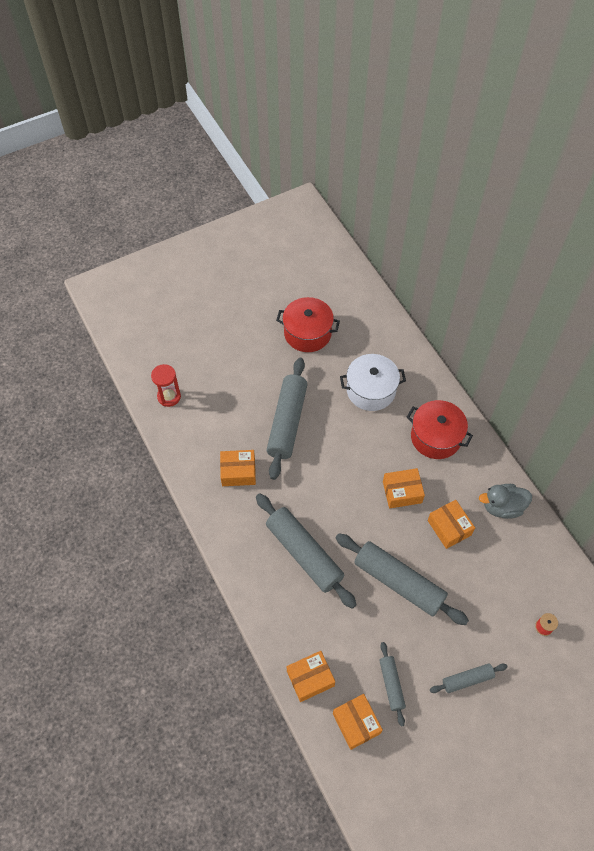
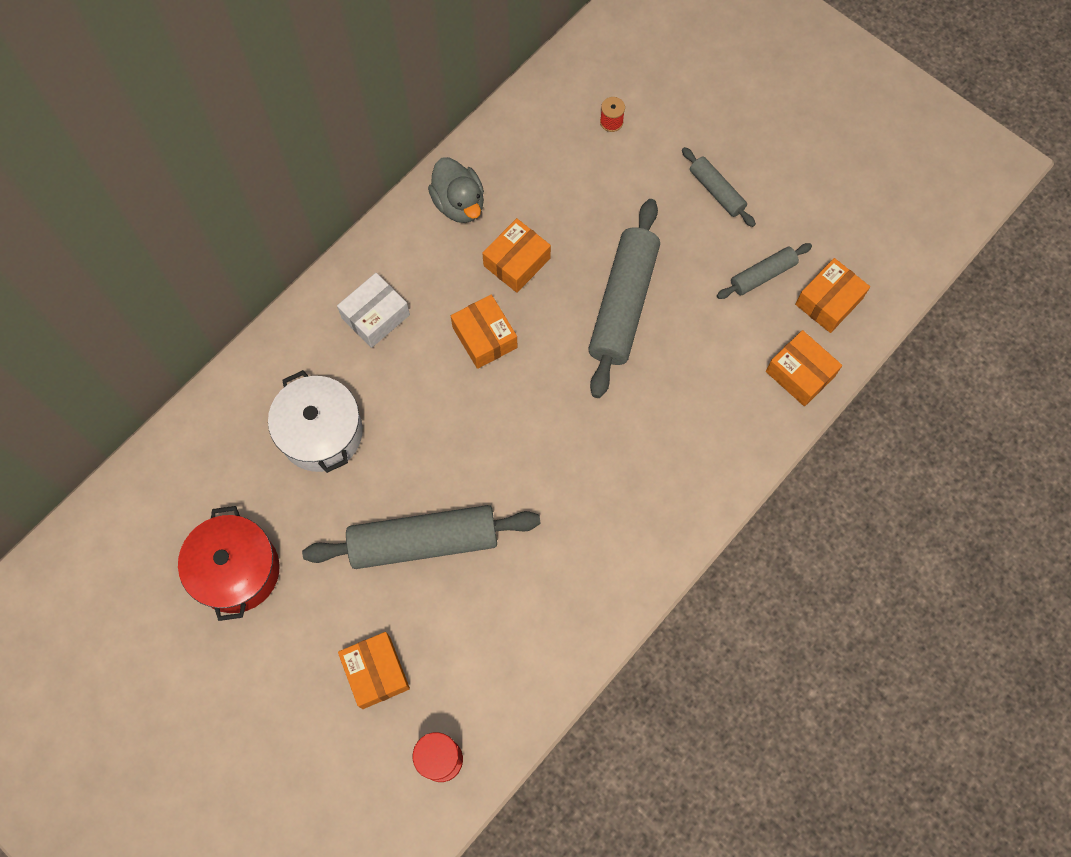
camera: 110 degrees left, 10 degrees up
(238, 472) = (539, 584): orange box -> orange box (376, 672)
(304, 553) = (633, 440): grey rolling pin -> none
(436, 437) = (375, 316): red pot -> white box

